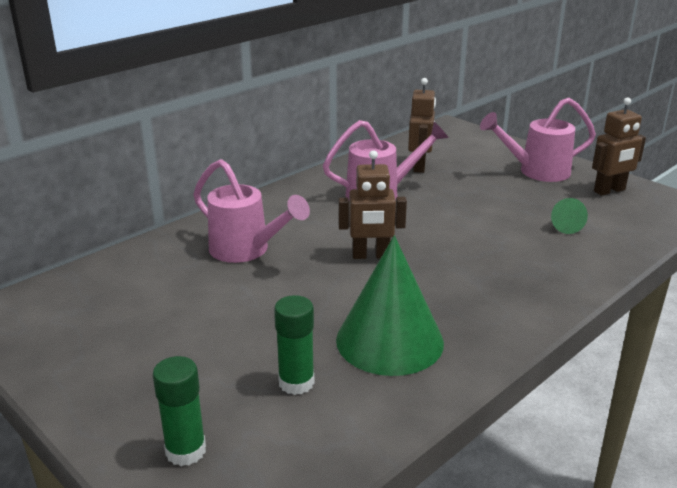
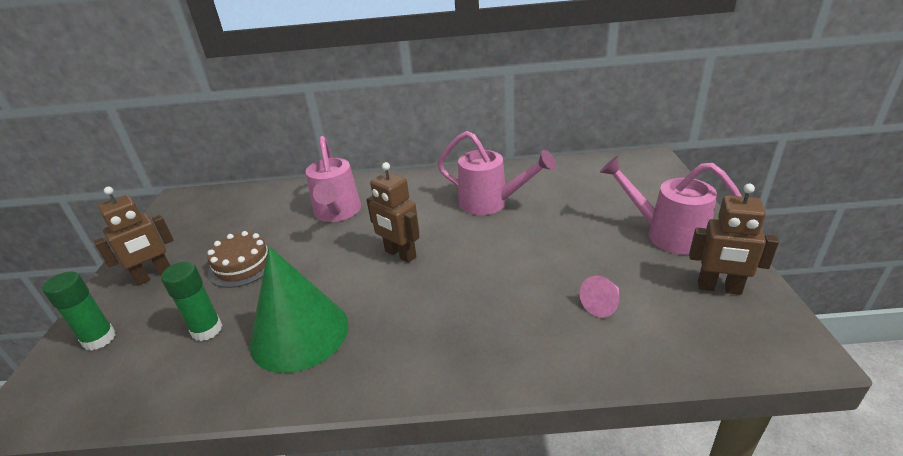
camera: 45 degrees right, 5 degrees up
(227, 327) = (242, 265): none -> brown cake
(419, 166) = (561, 189): brown robot -> brown robot (154, 275)
(564, 226) = (602, 304): green cone -> pink cone

